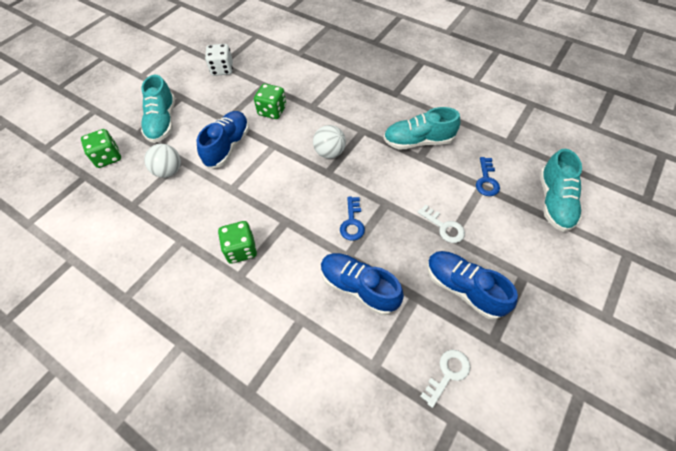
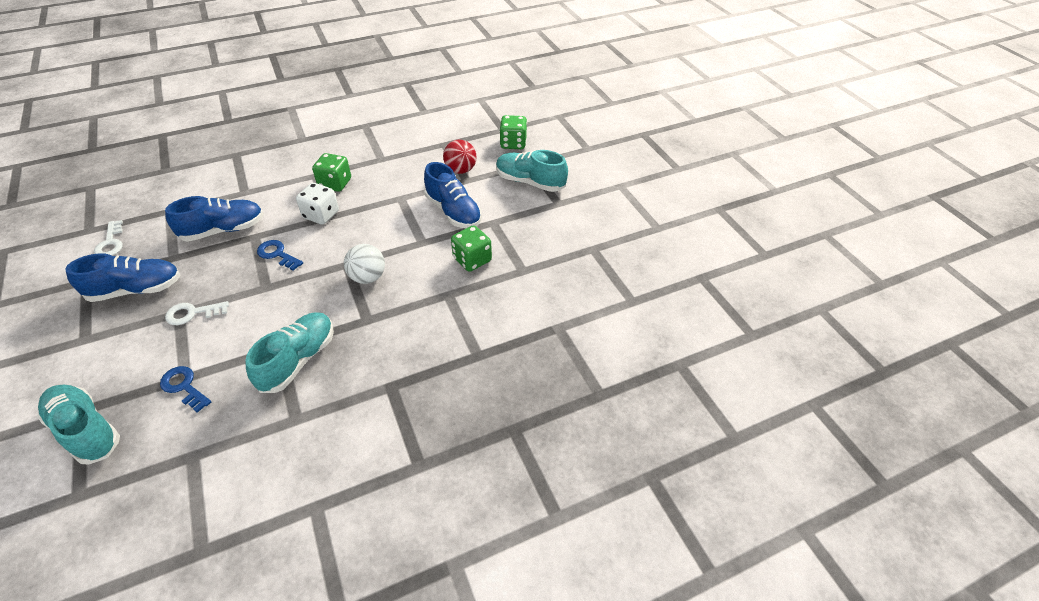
camera: 120 degrees right, 10 degrees down
(168, 171) = (460, 170): white ball -> red ball
(222, 69) = (581, 246): white dice -> white dice (321, 215)

